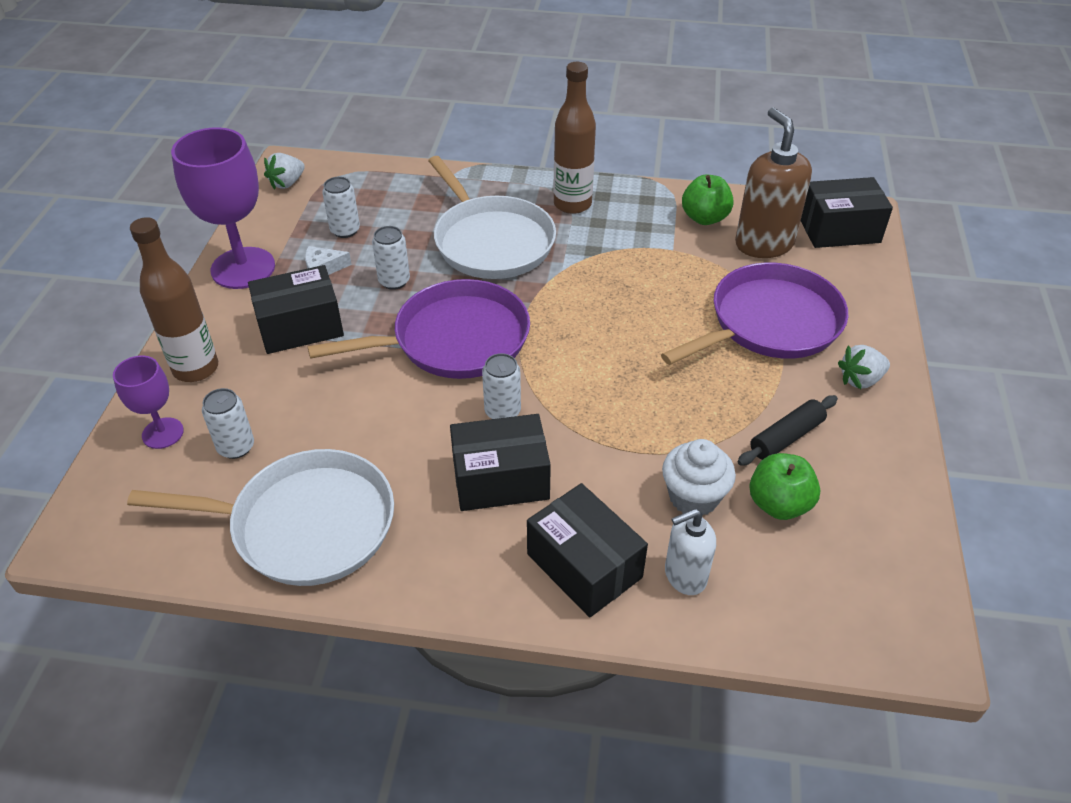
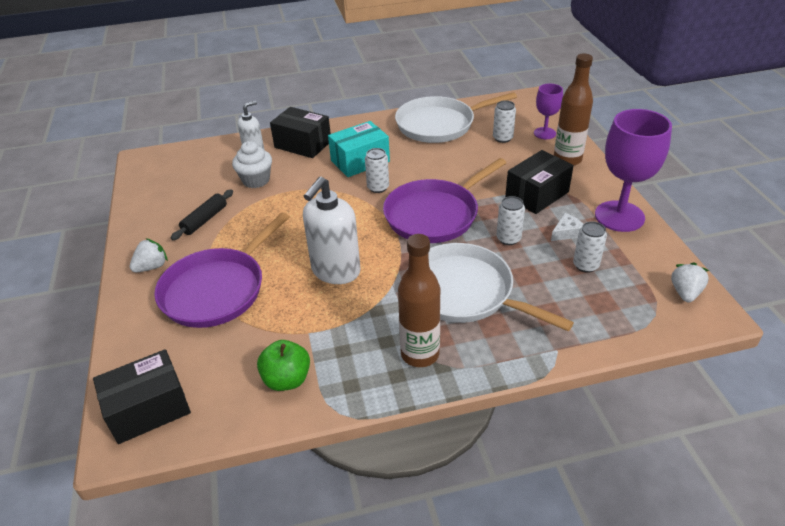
camera: 160 degrees right, 5 degrees down
(500, 479) = (360, 161): black box -> turquoise box
(620, 303) = (335, 271): none -> white soap dispenser
(763, 244) = (225, 366): brown soap dispenser -> none
(779, 504) = (209, 189): green apple -> none

